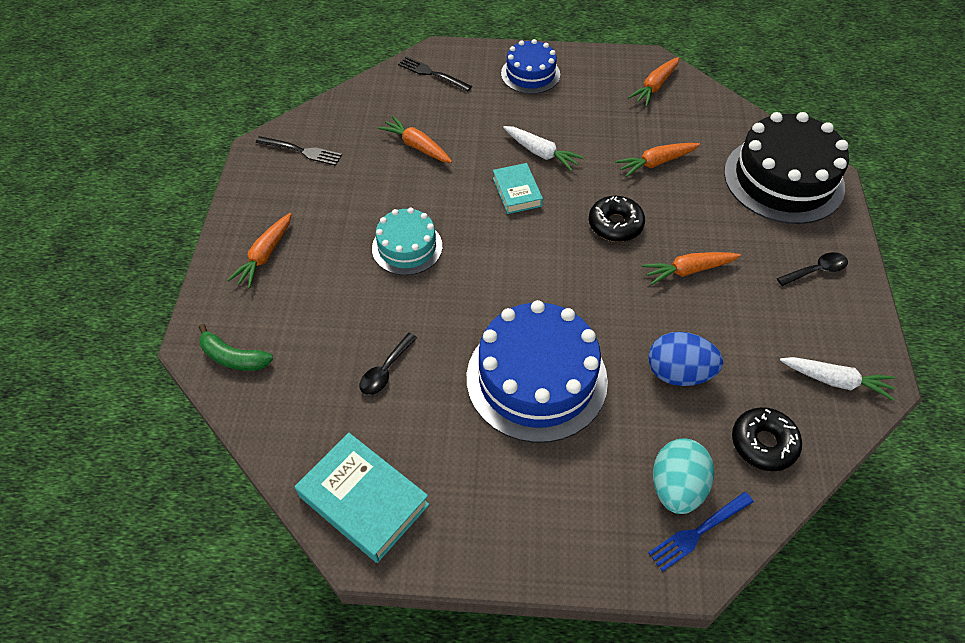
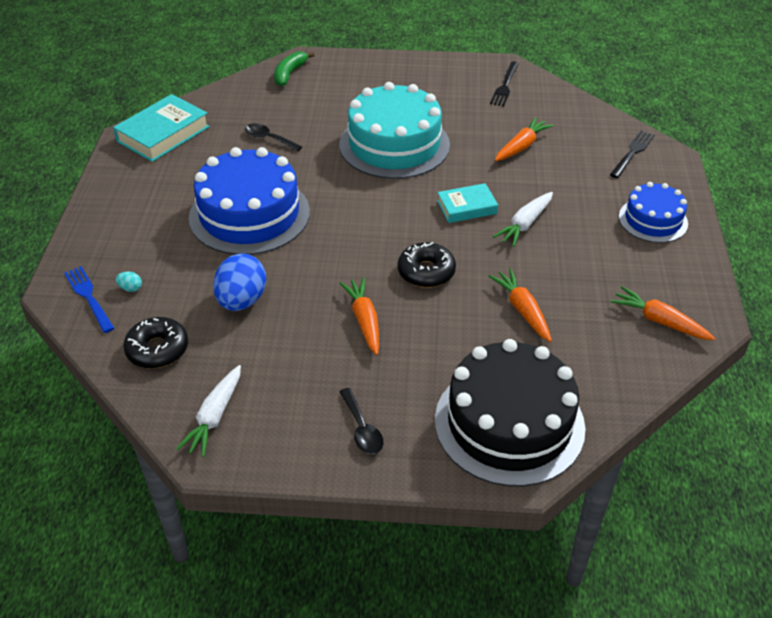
camera: 90 degrees right, 10 degrees down
(265, 255) = (385, 78): orange carrot -> none
(407, 247) = (394, 145): turquoise cake -> turquoise cake, size x1.78
(676, 487) = (130, 288): turquoise egg -> turquoise egg, size x0.40

